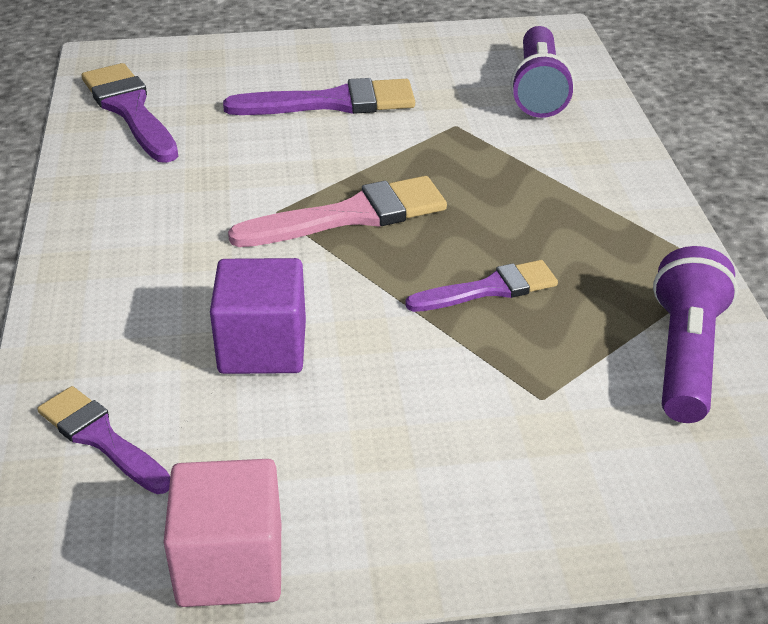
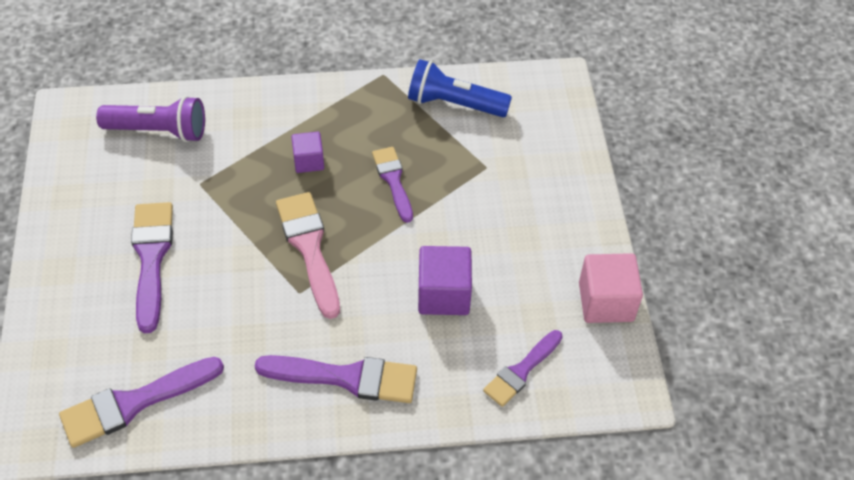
camera: 90 degrees left, 15 degrees up
(129, 257) = (346, 377): none -> purple brush
(512, 207) = (309, 161): none -> purple cube
(685, 356) = (454, 104): purple flashlight -> blue flashlight

